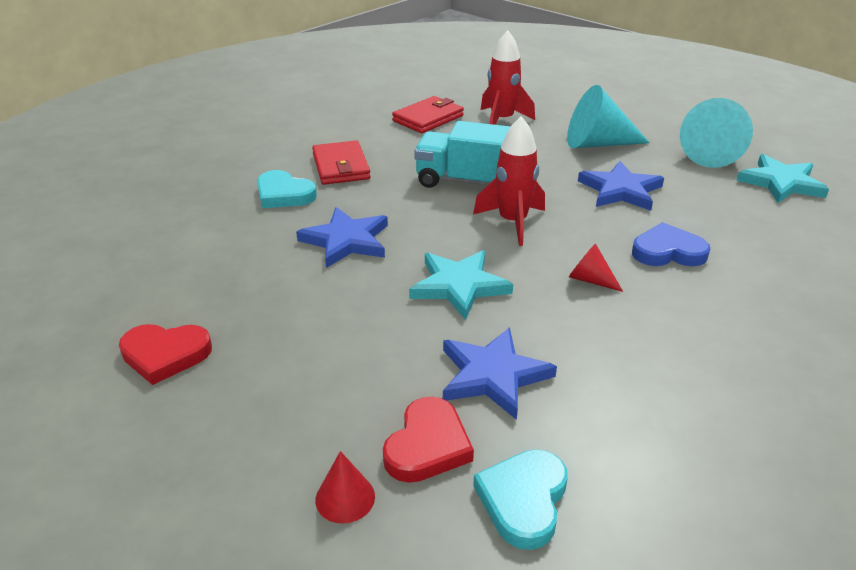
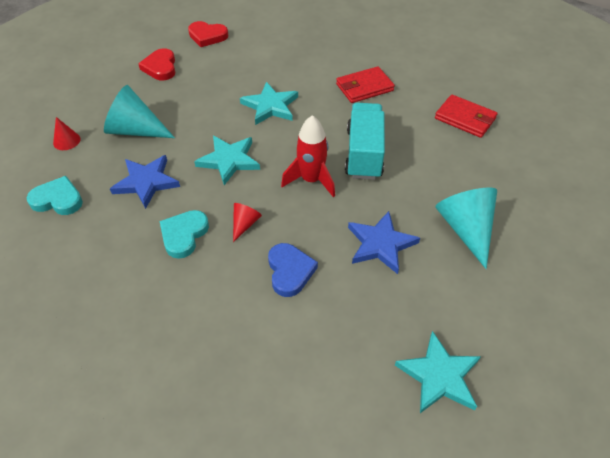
camera: 80 degrees right, 15 degrees up
(284, 194) = (319, 71): turquoise heart -> turquoise heart (184, 235)
(346, 241) = (270, 106): blue star -> turquoise star
(427, 445) = (95, 163): red heart -> red heart (207, 36)
(502, 120) = (483, 162): red rocket -> none
(711, 154) = (483, 320): turquoise cone -> turquoise cone (135, 130)

